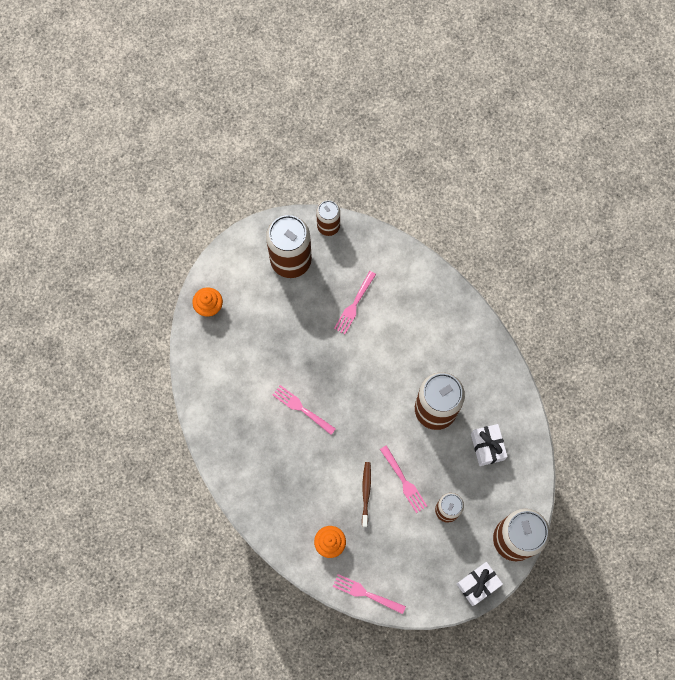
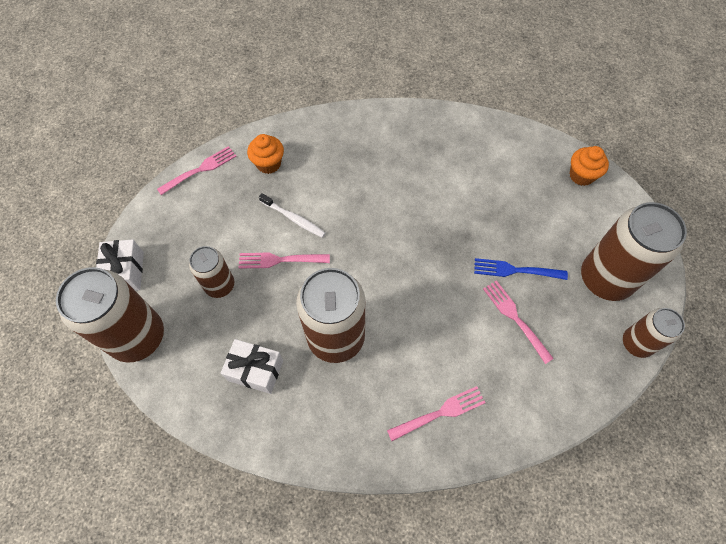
camera: 120 degrees right, 10 degrees down
(302, 409) = (419, 205): pink fork -> pink fork (439, 413)
(317, 319) = (516, 270): none -> blue fork
(366, 493) = (293, 218): brown toothbrush -> white toothbrush

